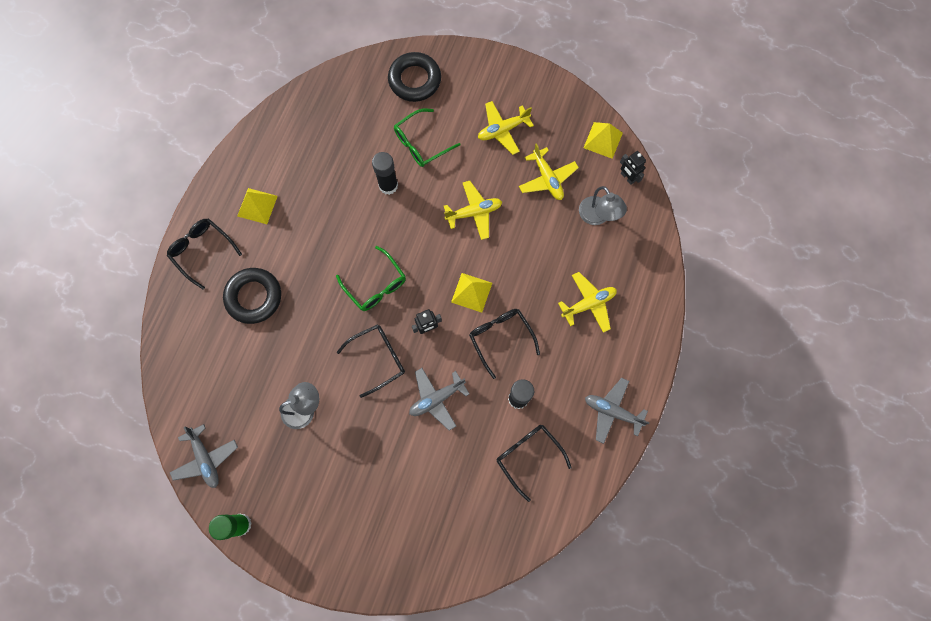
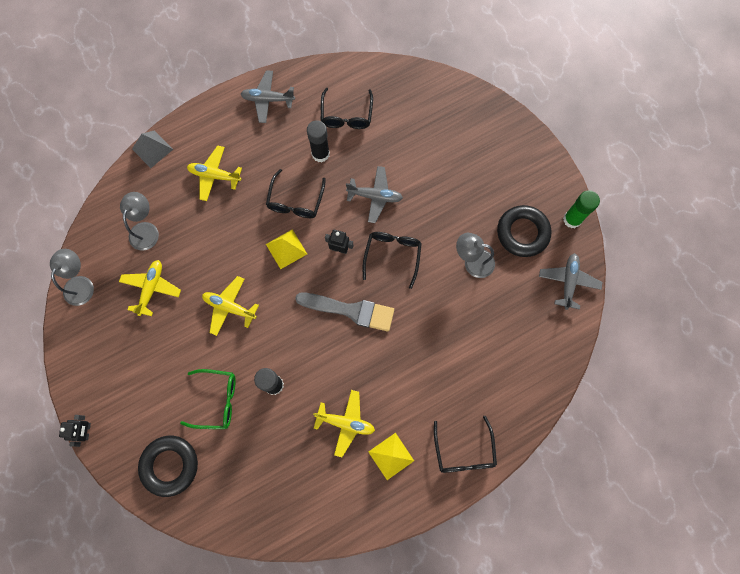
camera: 140 degrees left, 0 degrees up
(254, 297) = (449, 377): black ring -> black ring (522, 233)
(376, 285) = (350, 310): green glasses -> grey brush
(378, 358) = (392, 255): black glasses -> black glasses turned 90 degrees clockwise
(502, 130) = (144, 357): yellow plane -> yellow plane (345, 423)
(603, 140) = (81, 284): yellow pyramid -> grey lamp
(612, 411) = (268, 99): grey plane -> grey plane turned 120 degrees clockwise
(627, 177) = (95, 240): black robot -> black robot (86, 431)
(662, 284) = (152, 149): none -> grey pyramid

